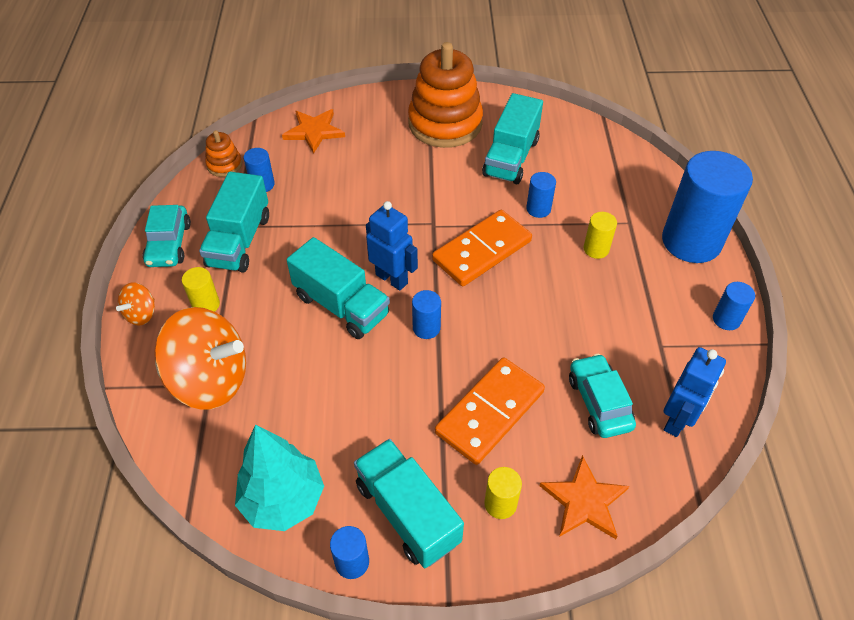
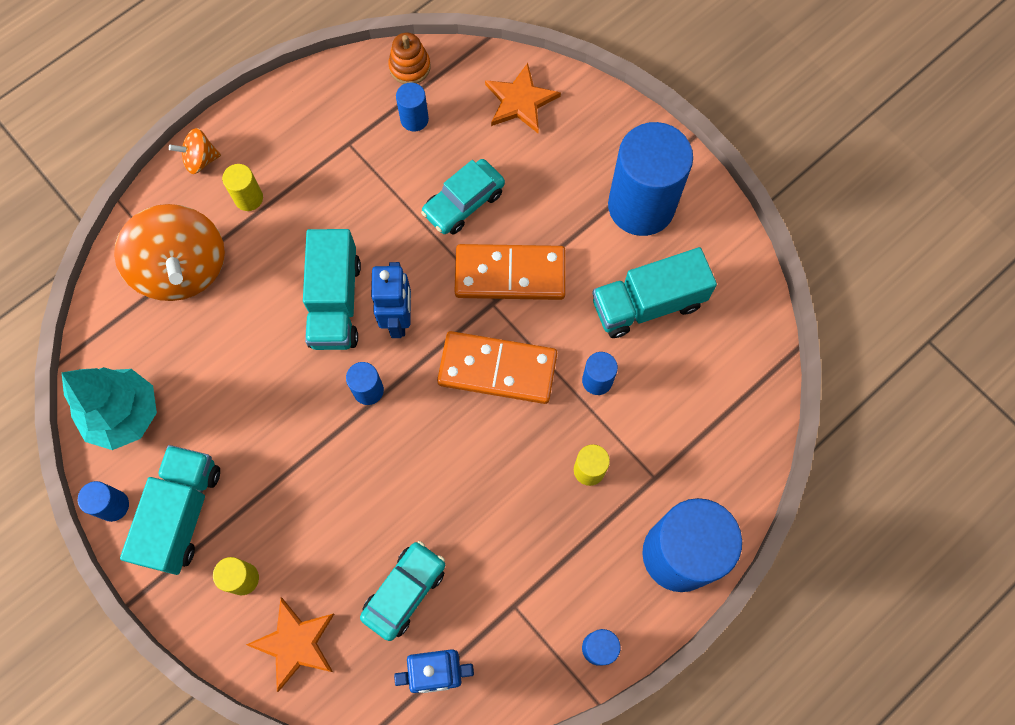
camera: 50 degrees right, 20 degrees up
(169, 244) = (284, 111): turquoise car -> turquoise car (464, 203)
(239, 241) = (335, 161): turquoise truck -> none
(445, 123) = (641, 206): orange stacking toy -> blue cylinder
(490, 412) = (322, 508): orange domino -> orange domino (510, 274)

